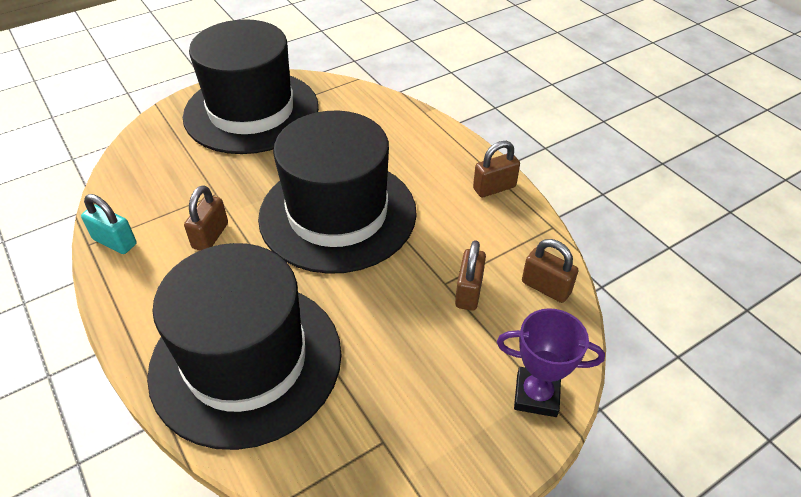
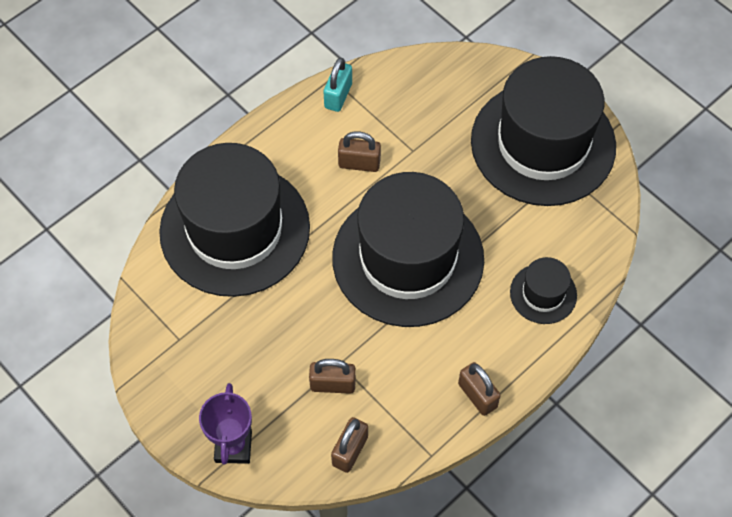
camera: 80 degrees right, 15 degrees up
(401, 134) = (543, 293): none -> black hat

